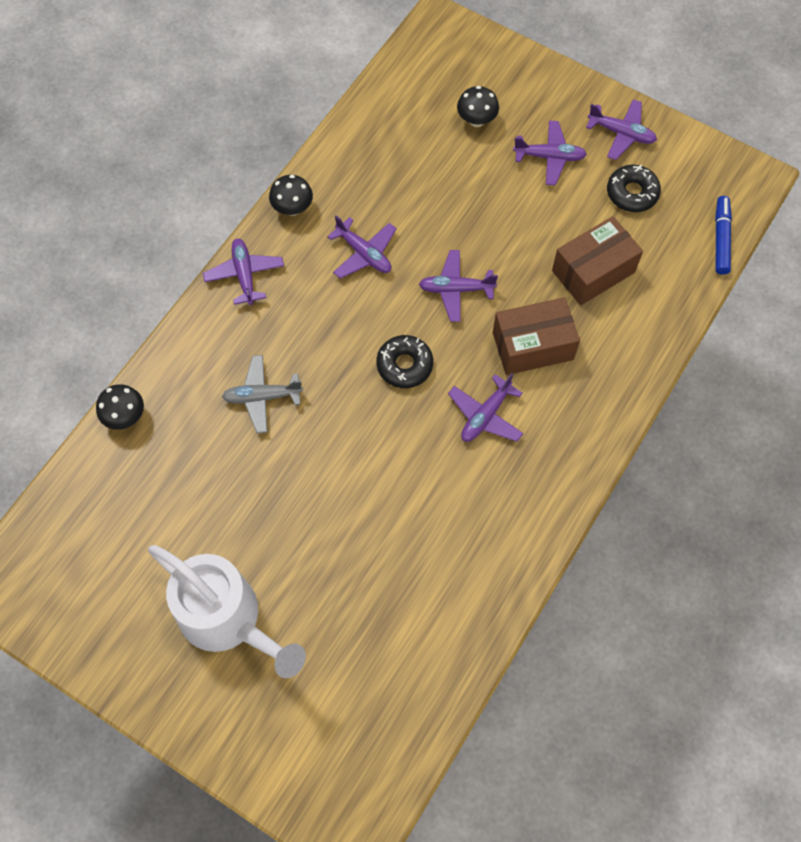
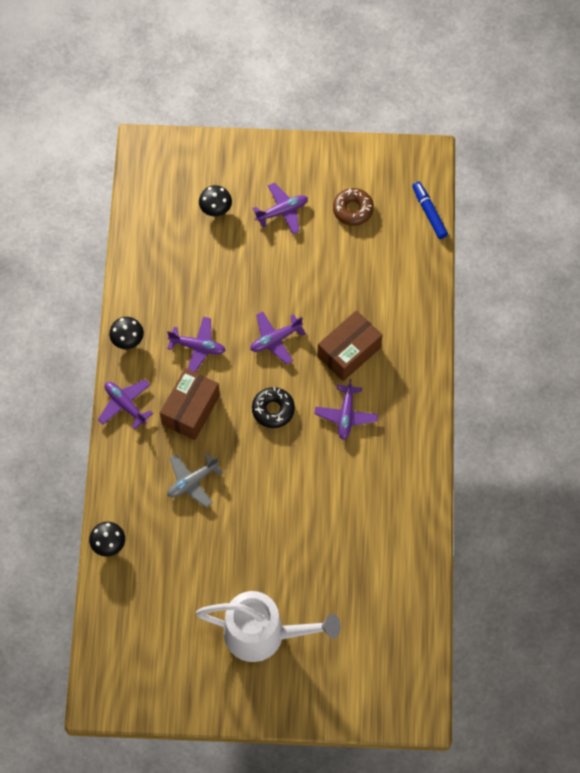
camera: 30 degrees left, 0 degrees up
(593, 271) = (358, 279): brown box -> brown box (190, 410)
(621, 133) = (321, 169): purple plane -> none
(632, 193) = (353, 209): black donut -> brown donut

